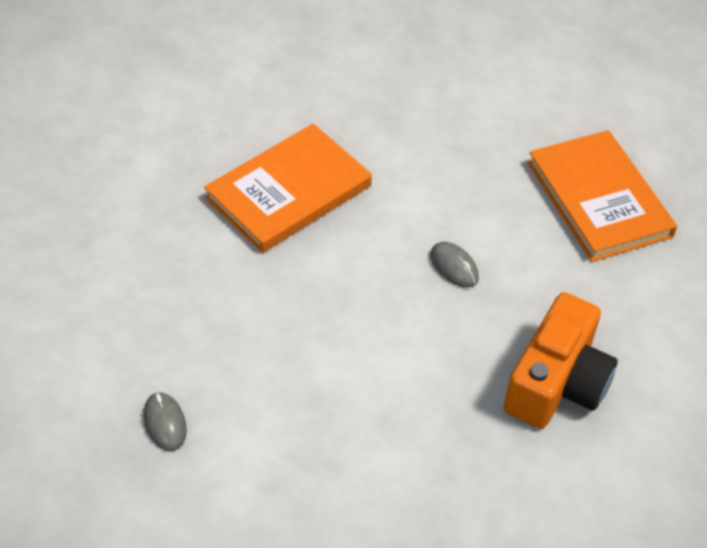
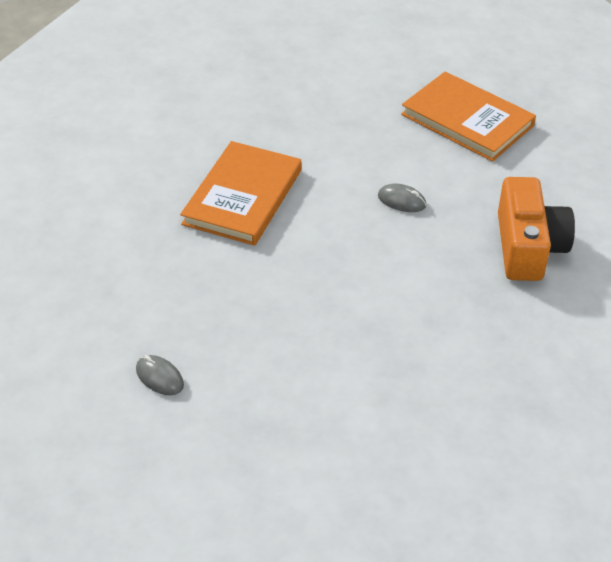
camera: 25 degrees left, 5 degrees down
(165, 423) = (270, 391): grey mouse -> grey mouse (159, 377)

